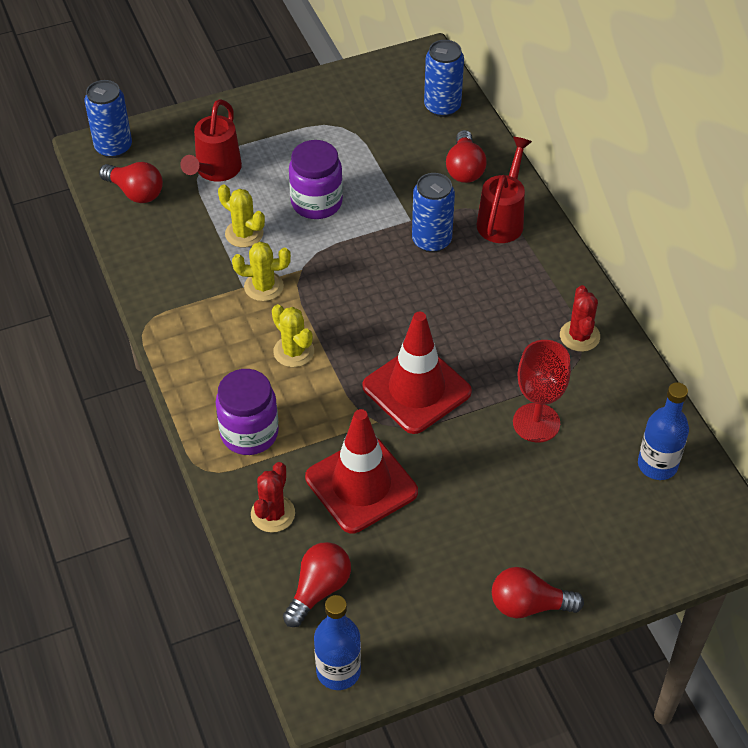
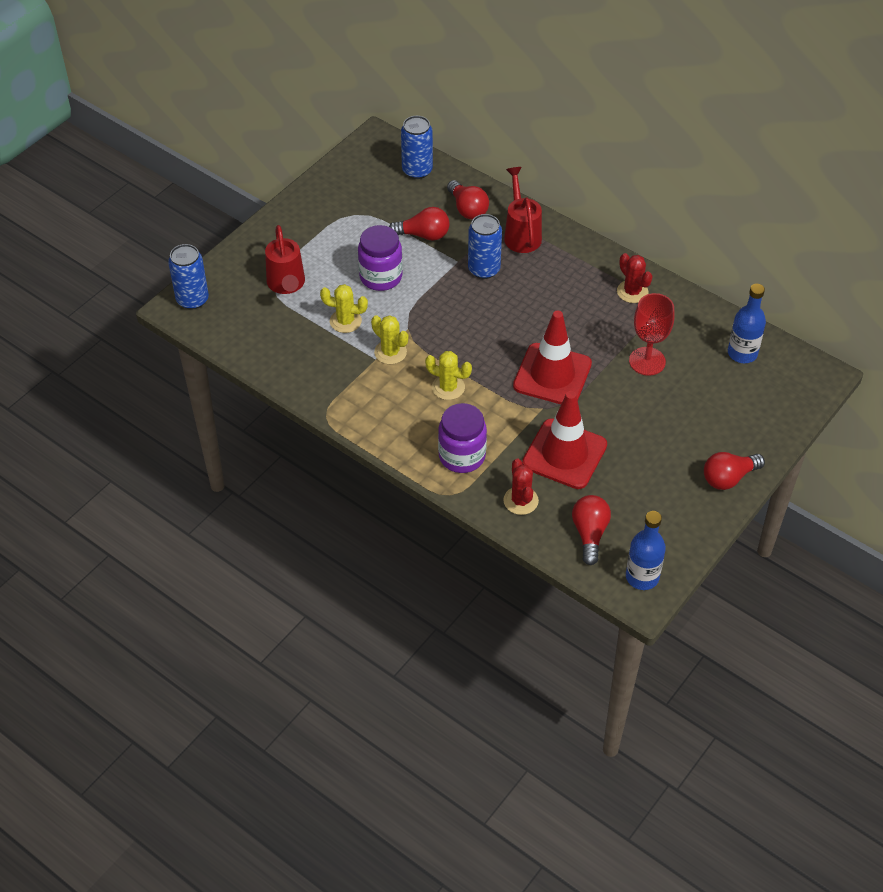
camera: 30 degrees left, 0 degrees up
(135, 192) = (238, 326): red light bulb -> red light bulb (423, 235)
(263, 286) = (390, 352): yellow cactus -> yellow cactus turned 75 degrees clockwise

